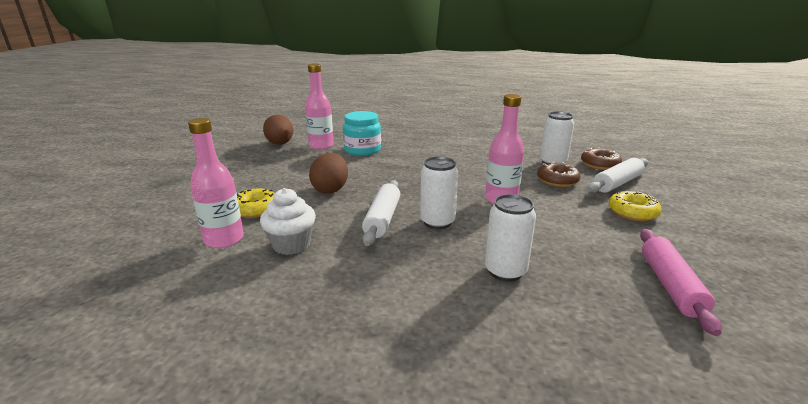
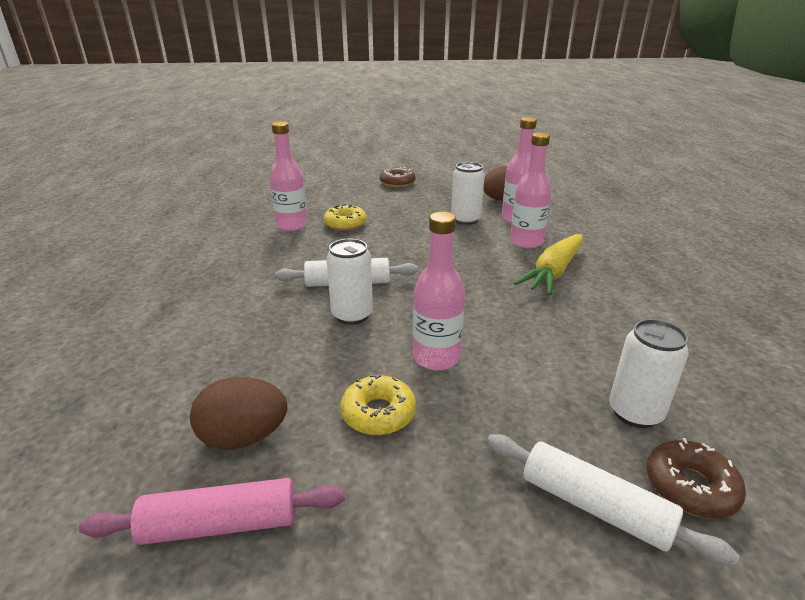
camera: 75 degrees right, 5 degrees up
(291, 245) = (288, 251): white cupcake -> none
(330, 189) = (403, 245): brown egg -> brown egg (244, 437)
(362, 150) = (526, 242): turquoise jar -> pink bottle
(411, 151) = (554, 272): none -> yellow carrot
(505, 271) = (252, 368): white can -> white can (465, 220)
(557, 180) = (547, 416): brown donut -> brown donut (397, 183)
(632, 212) = (458, 513): yellow donut -> yellow donut (378, 413)

